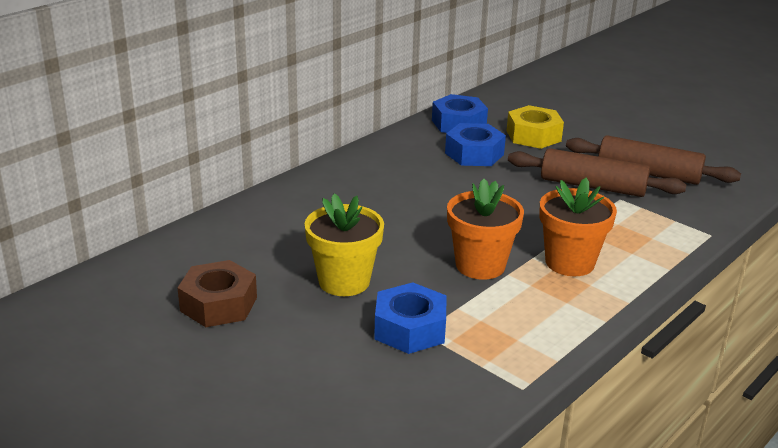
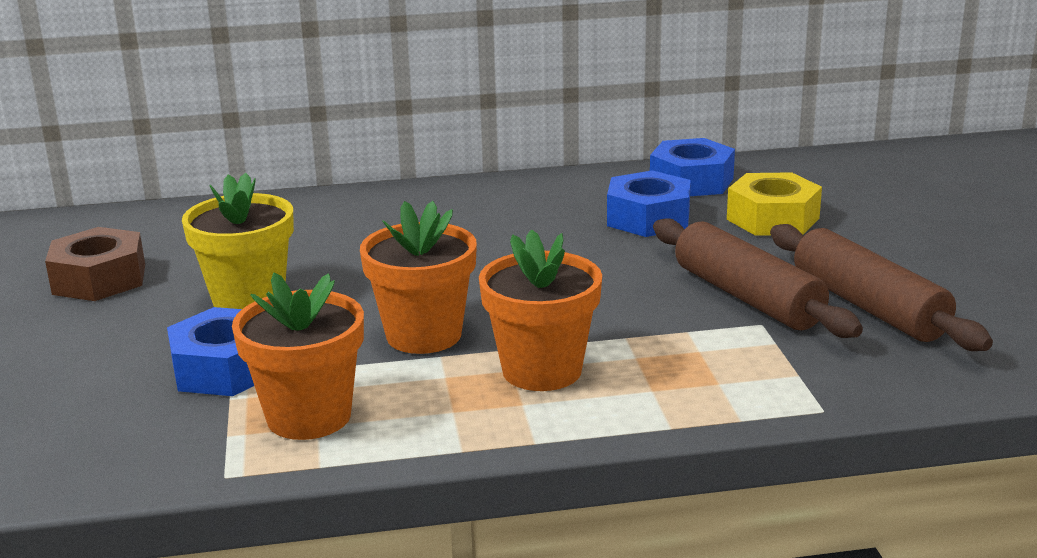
camera: 40 degrees right, 5 degrees down
(505, 336) = (309, 417): none -> orange flower pot

